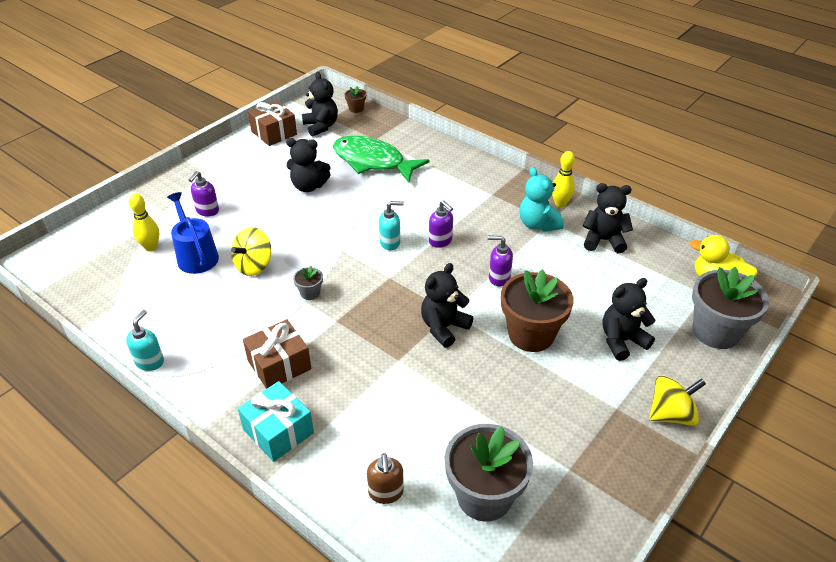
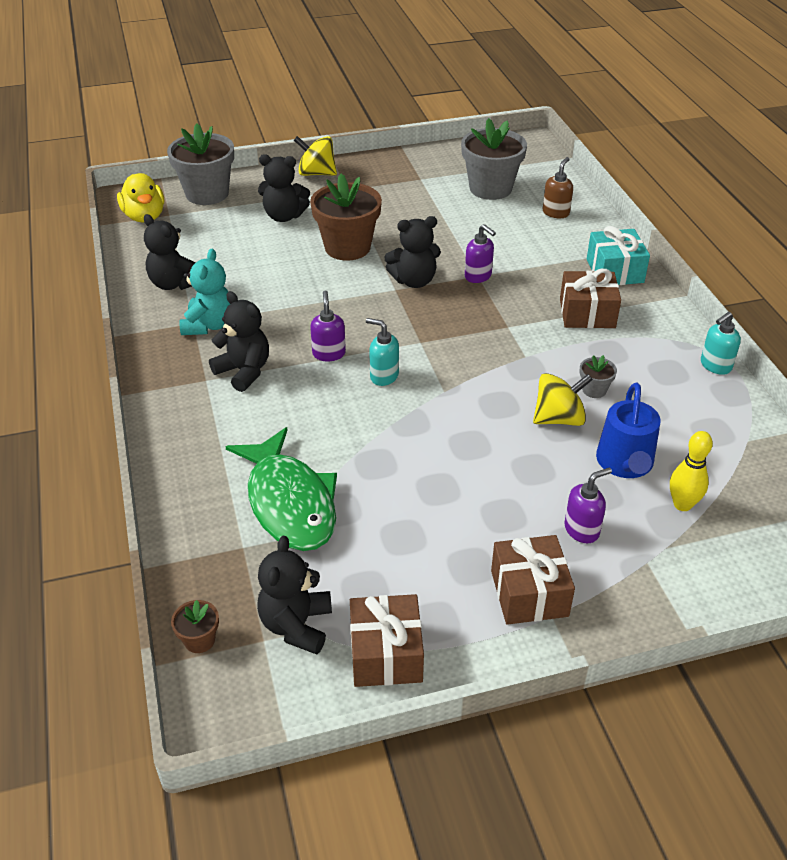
camera: 145 degrees left, 0 degrees up
(221, 175) = (529, 593): none -> brown gift
(309, 186) = (414, 503): black teddy bear -> black teddy bear (244, 371)
(310, 293) = (515, 361): grey flower pot -> grey flower pot (594, 390)
(499, 278) = (317, 296): purple soap dispenser -> purple soap dispenser (478, 276)
(560, 203) = (153, 335): yellow bowling pin -> none

